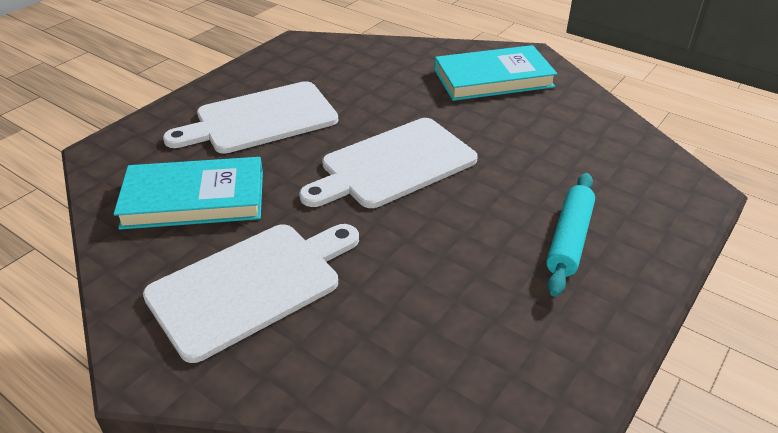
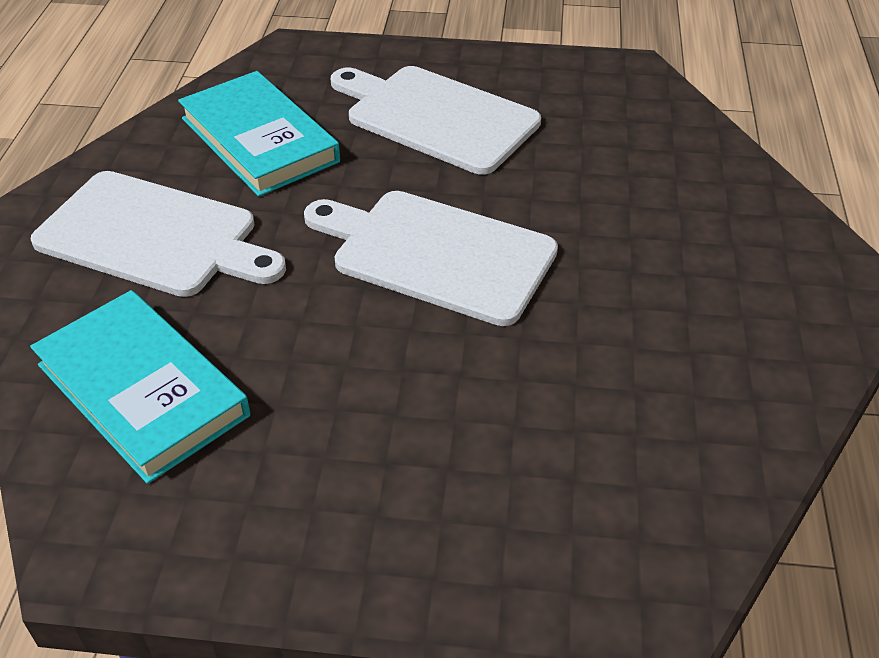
camera: 60 degrees right, 5 degrees up
(493, 78) = (739, 271): turquoise book -> turquoise book (142, 390)
(569, 239) = (403, 473): turquoise rolling pin -> none

